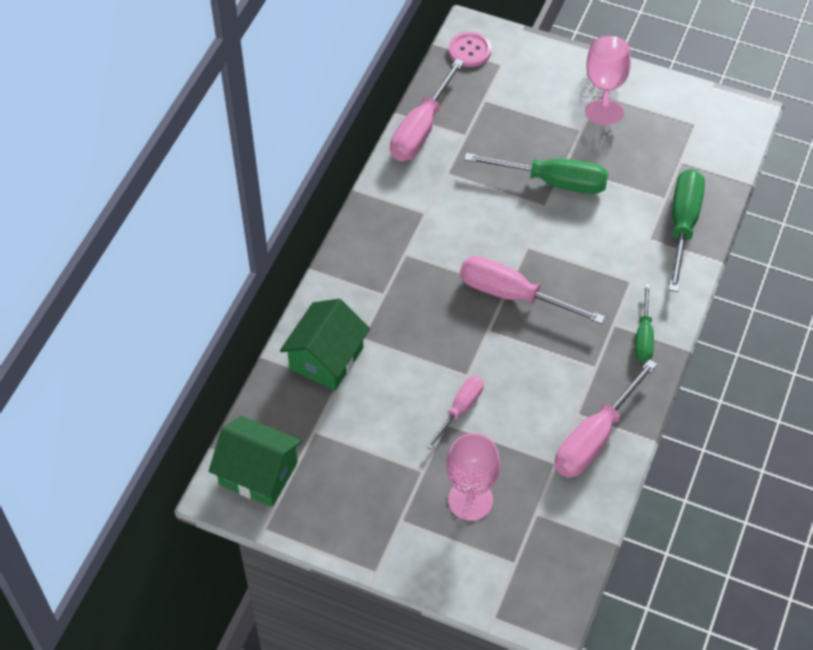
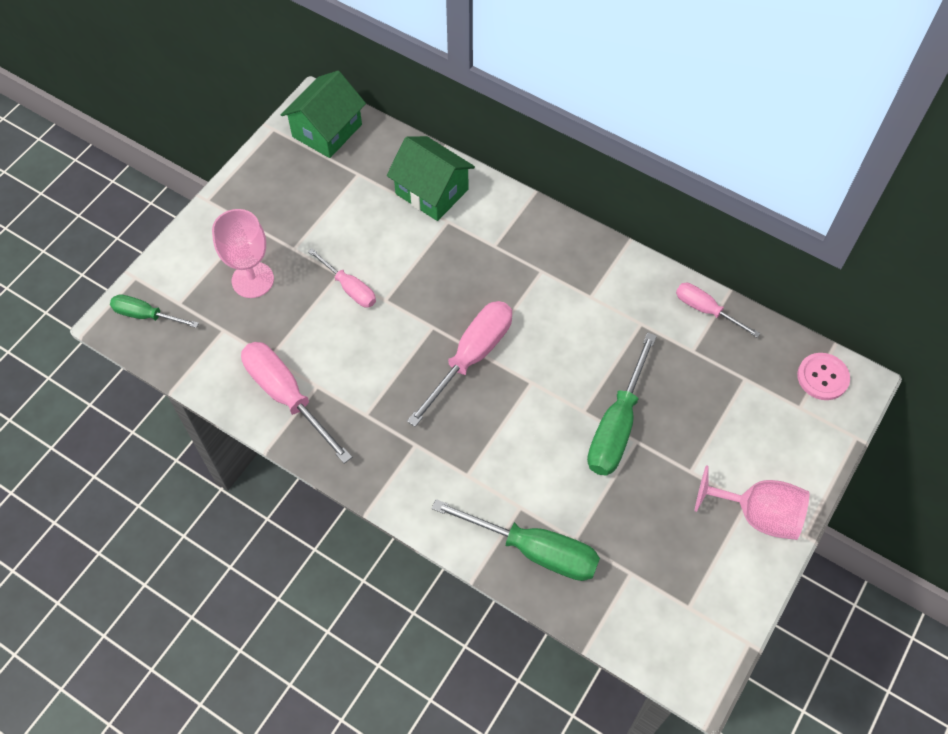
camera: 100 degrees right, 5 degrees up
(421, 129) = (706, 310): pink screwdriver -> pink screwdriver, size x0.59
(643, 336) = (393, 470): green screwdriver -> green screwdriver (146, 315)

